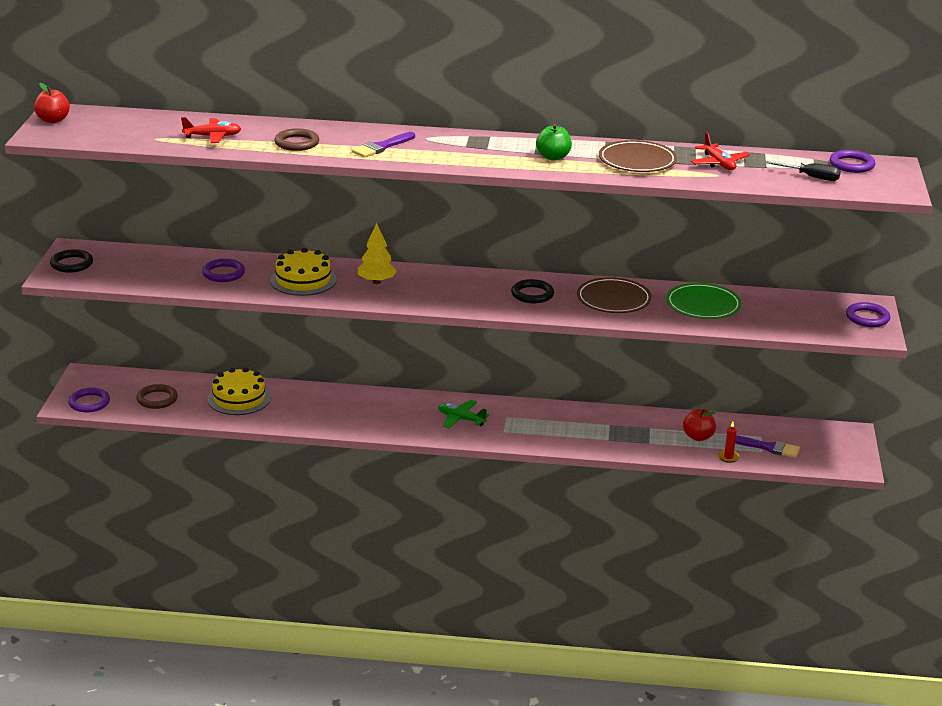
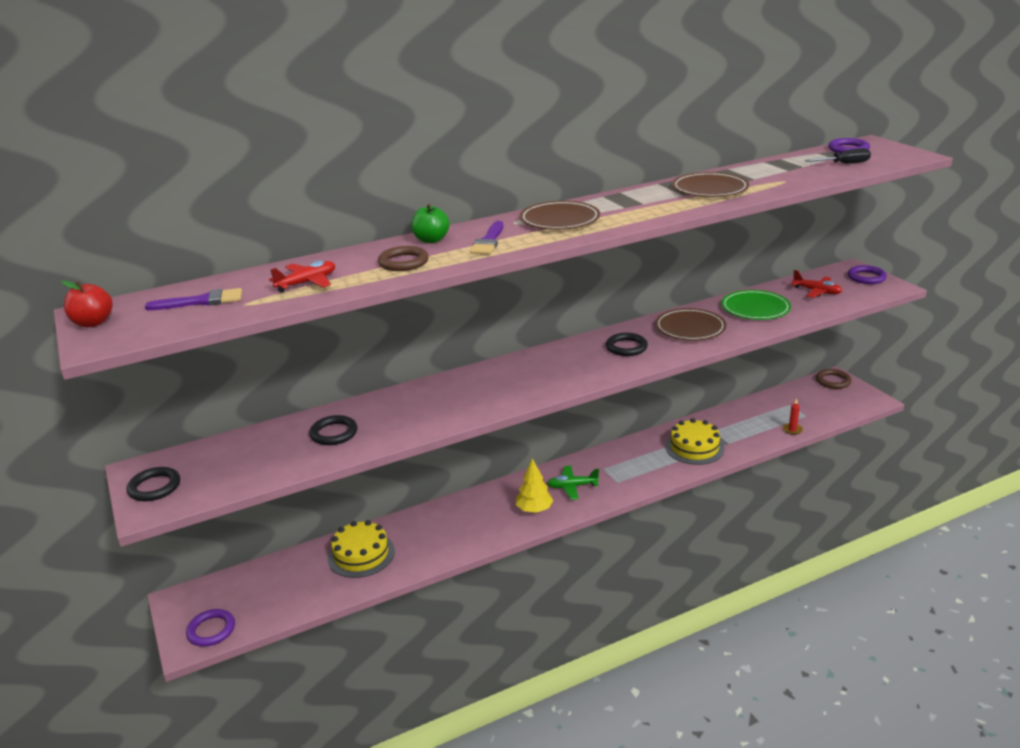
camera: 30 degrees left, 0 degrees up
(157, 399) = (281, 592): brown ring -> brown ring (833, 381)
(223, 273) = (334, 433): purple ring -> black ring
(303, 280) = (419, 410): yellow cake -> yellow cake (694, 447)
(376, 282) = (487, 386): yellow tree -> yellow tree (534, 509)
(464, 147) = (559, 220): none -> brown plate
(553, 157) = (644, 205): green apple -> green apple (431, 240)
(698, 437) = (752, 423): red apple -> none
(719, 163) = (768, 174): red plane -> red plane (817, 292)
(767, 447) = (805, 411): purple brush -> purple brush (201, 301)

